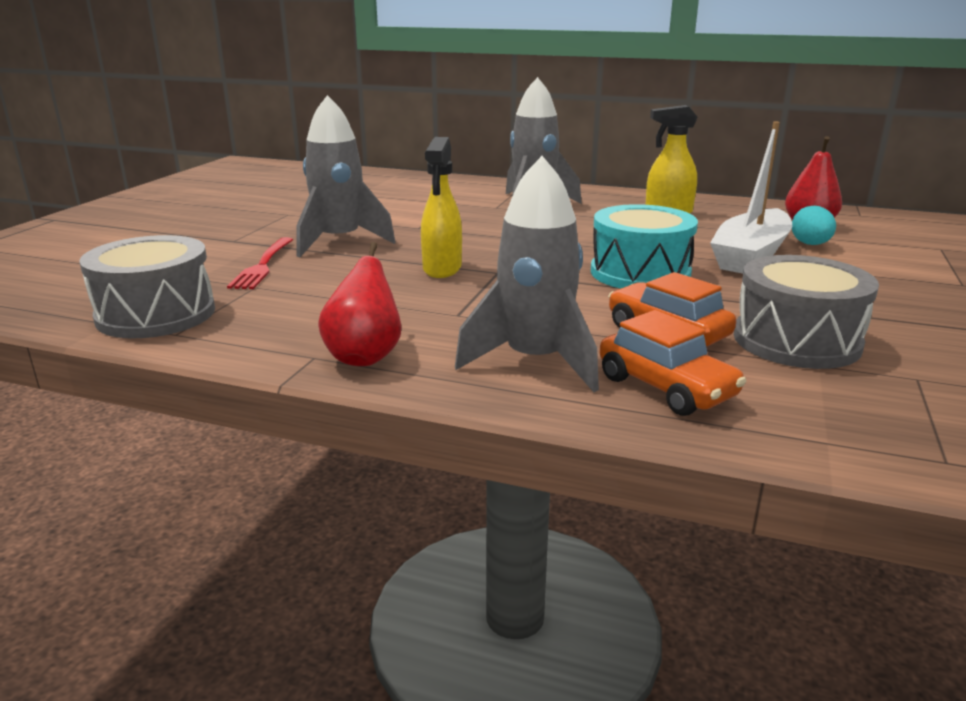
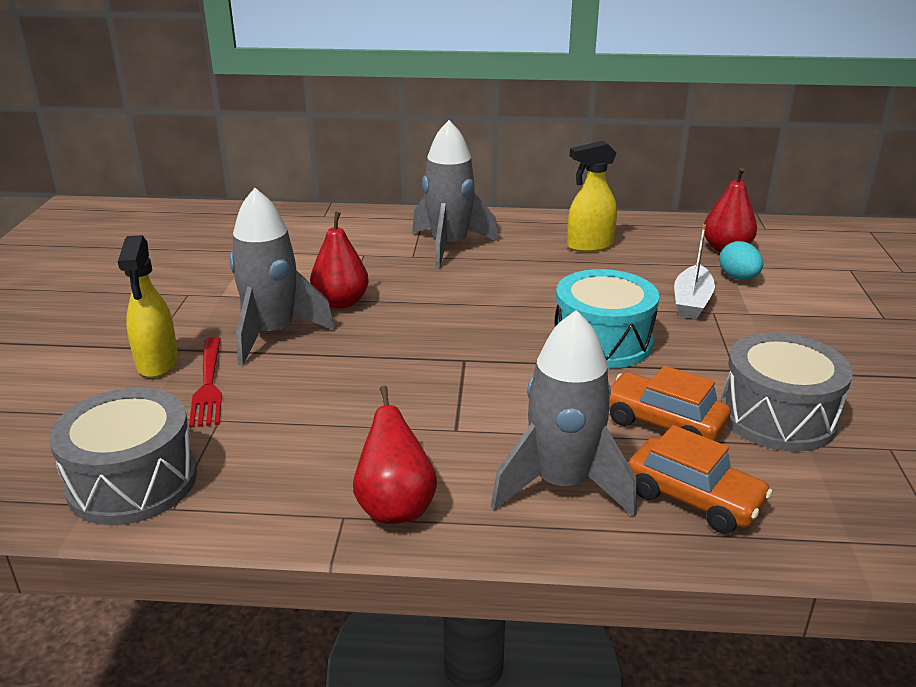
camera: 15 degrees left, 5 degrees up
(412, 229) = (341, 302): none -> red pear
(442, 269) = (406, 363): yellow spray bottle -> yellow spray bottle (157, 363)
(750, 255) = (692, 301): white boat -> white boat, size x0.63

